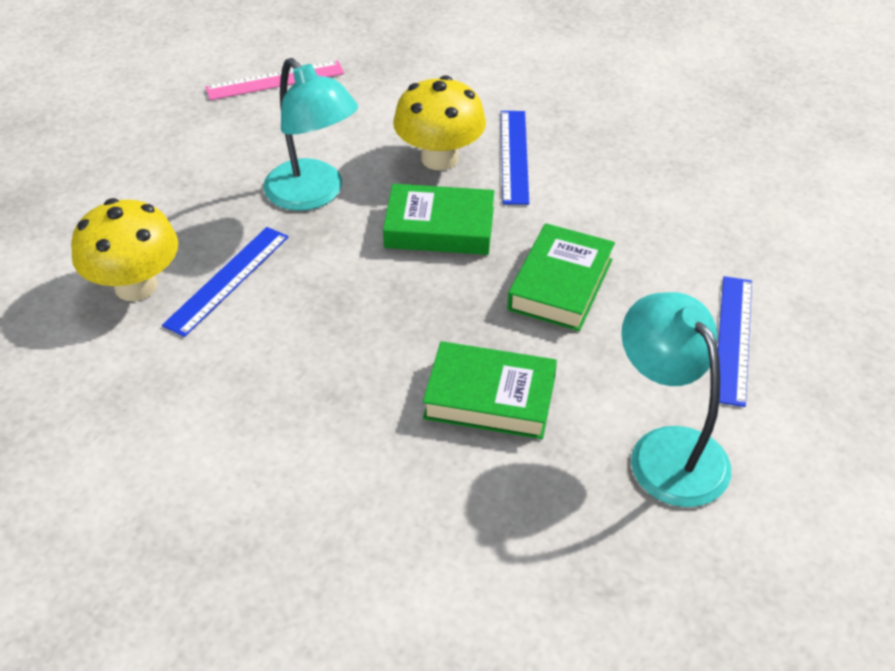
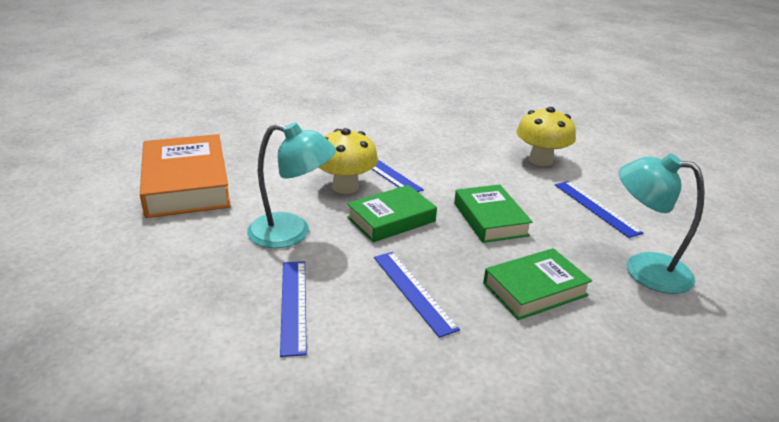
camera: 40 degrees left, 15 degrees down
(136, 286) = (226, 341): yellow mushroom -> yellow mushroom (540, 160)
(275, 81) = (187, 184): pink ruler -> orange book
(355, 327) = (413, 291): none -> blue ruler

